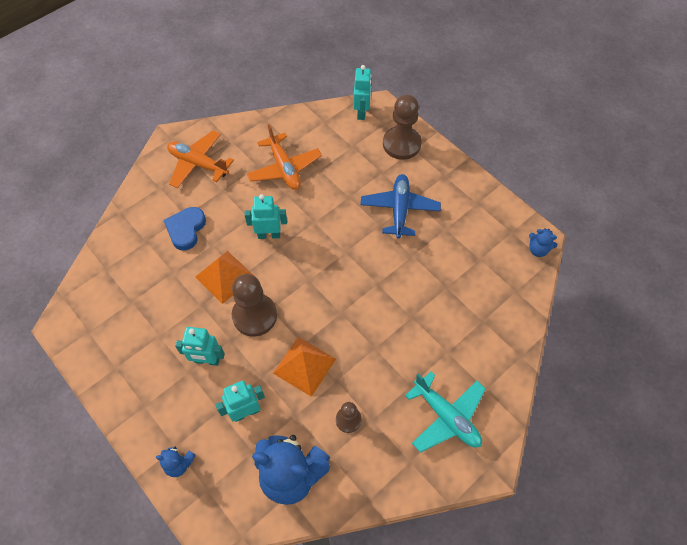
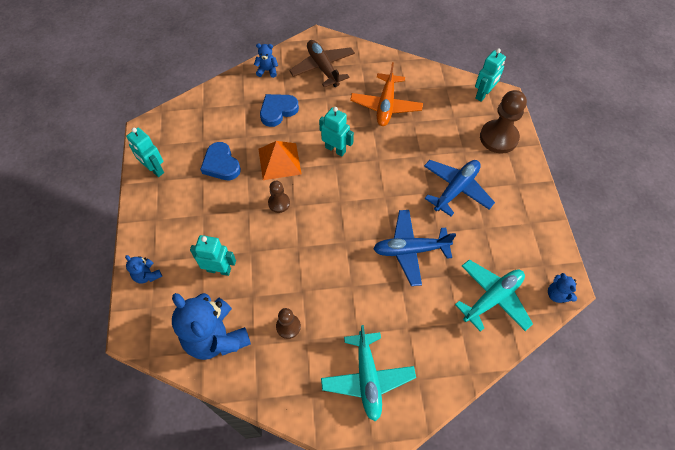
camera: 35 degrees right, 0 degrees up
(144, 196) = (267, 70): none -> blue teddy bear
(169, 313) = (221, 164): none -> blue heart
(198, 164) = (323, 68): orange plane -> brown plane
(207, 360) = (221, 214): turquoise robot -> turquoise robot (154, 169)
(254, 315) = (279, 203): brown pawn -> brown pawn, size x0.54
(304, 366) = (287, 264): orange pyramid -> none
(401, 285) = (410, 250): none -> blue plane
(493, 284) = (492, 298): none -> turquoise plane

